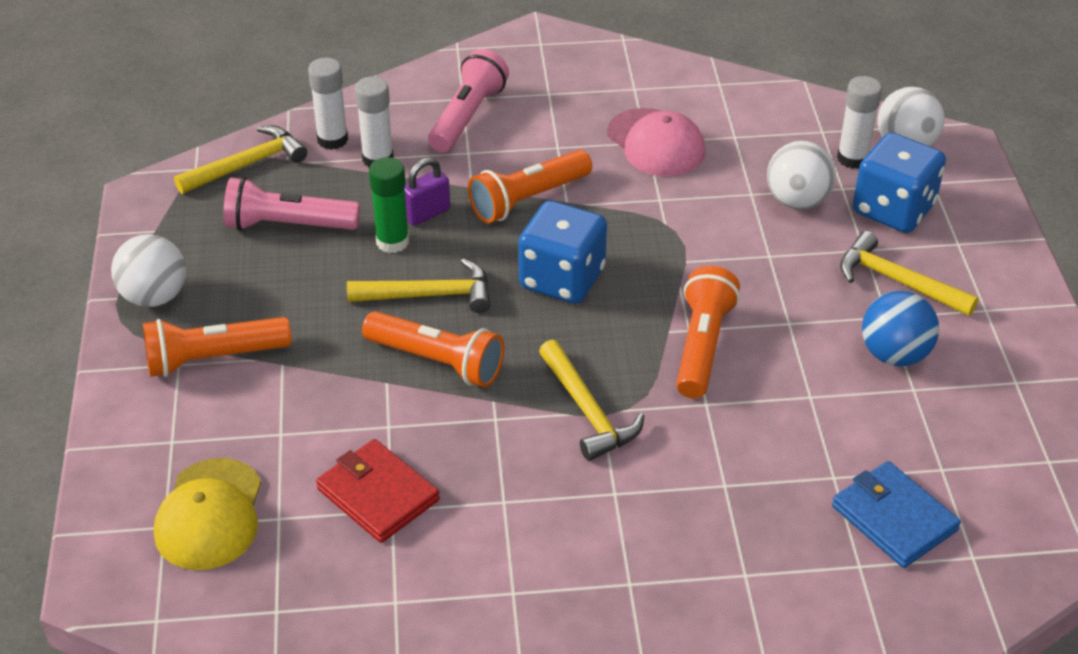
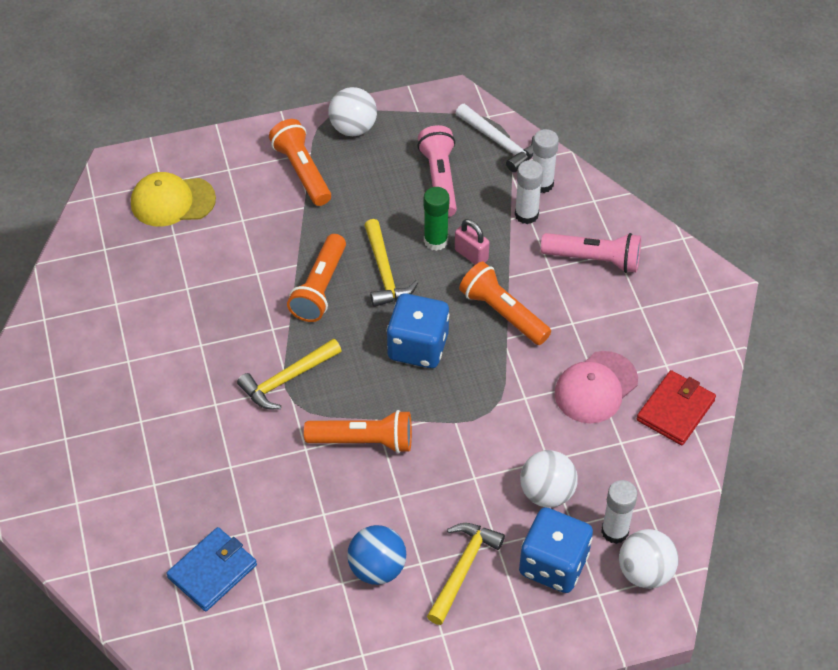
camera: 80 degrees right, 10 degrees up
(247, 165) = (499, 142): yellow hammer -> white hammer
(378, 494) = (198, 278): red wallet -> red wallet (675, 410)
(426, 214) = (471, 255): purple padlock -> pink padlock

